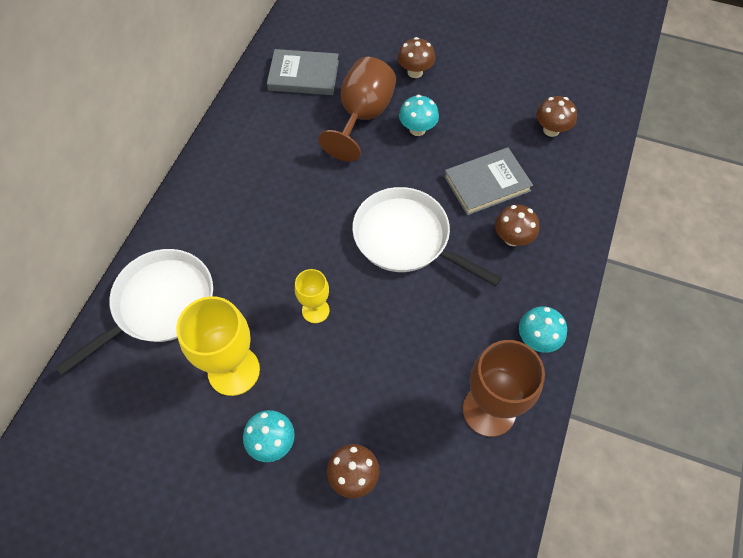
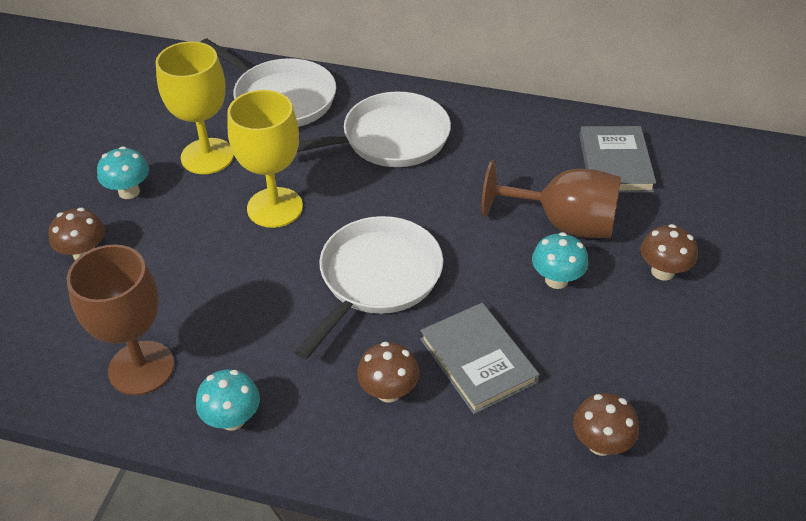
camera: 85 degrees right, 15 degrees down
(242, 217) = (390, 139): none -> white pan
(315, 310) = (275, 207): yellow goblet -> yellow goblet, size x1.79

